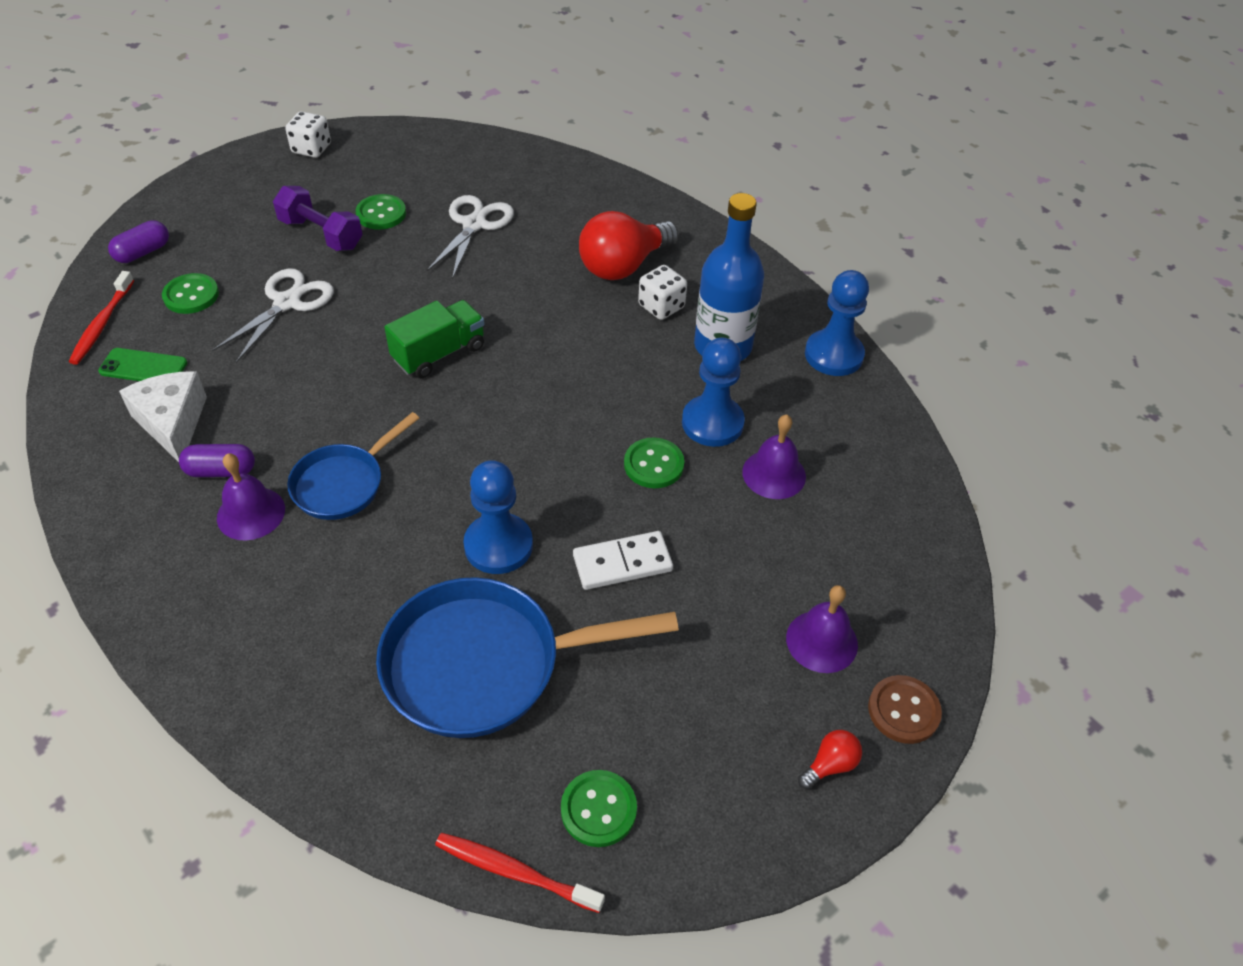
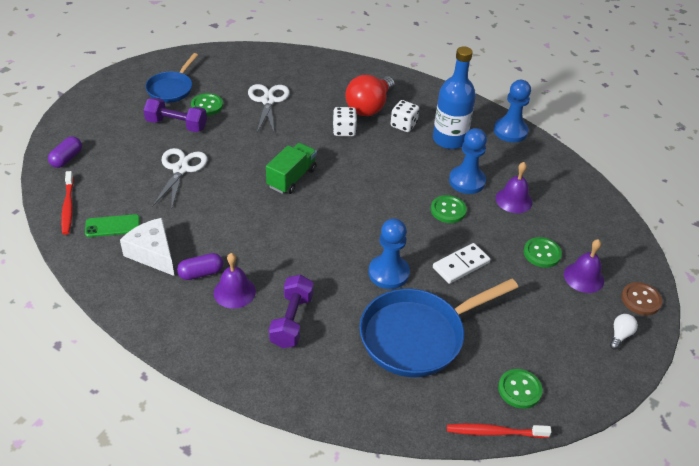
camera: 20 degrees left, 5 degrees down
(191, 295) = (116, 178): green button -> green button (542, 253)
(306, 582) = (291, 320): none -> purple dumbbell
(311, 149) = (138, 75): white dice -> white dice (344, 130)
(343, 483) = (279, 262): blue pan -> blue pan (171, 89)
(830, 765) = (620, 335): red light bulb -> white light bulb

